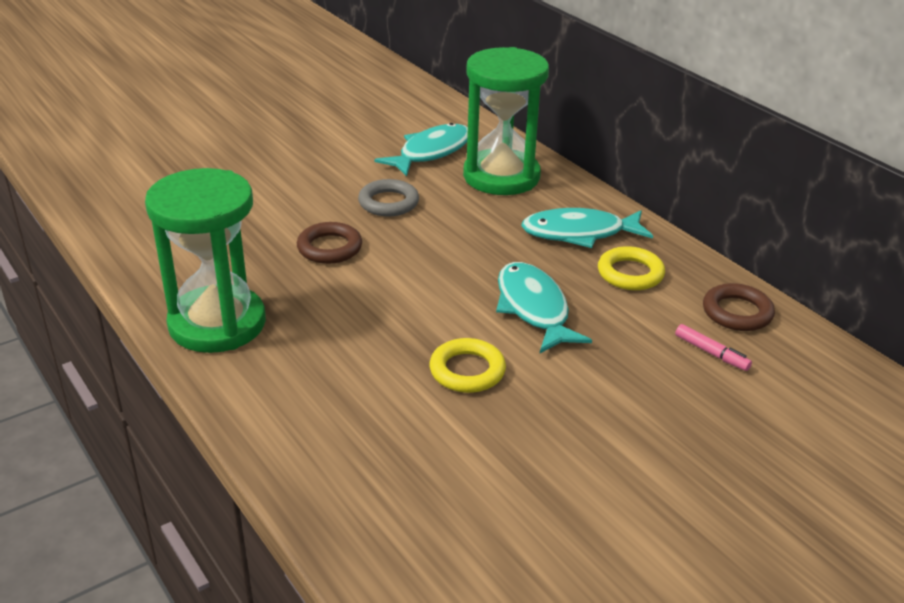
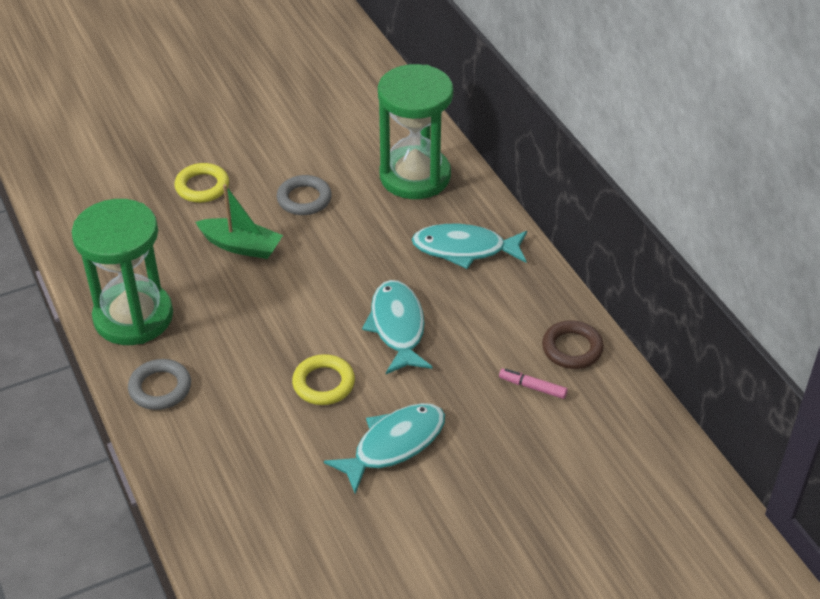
camera: 10 degrees right, 10 degrees up
(266, 393) = (160, 388): none -> grey ring
(329, 248) = (241, 246): brown ring -> green boat
(431, 152) = (358, 141): turquoise fish -> turquoise fish (394, 445)
(630, 273) = (494, 298): yellow ring -> yellow ring (202, 186)
(711, 353) = (532, 387): pink marker -> pink marker turned 150 degrees clockwise

